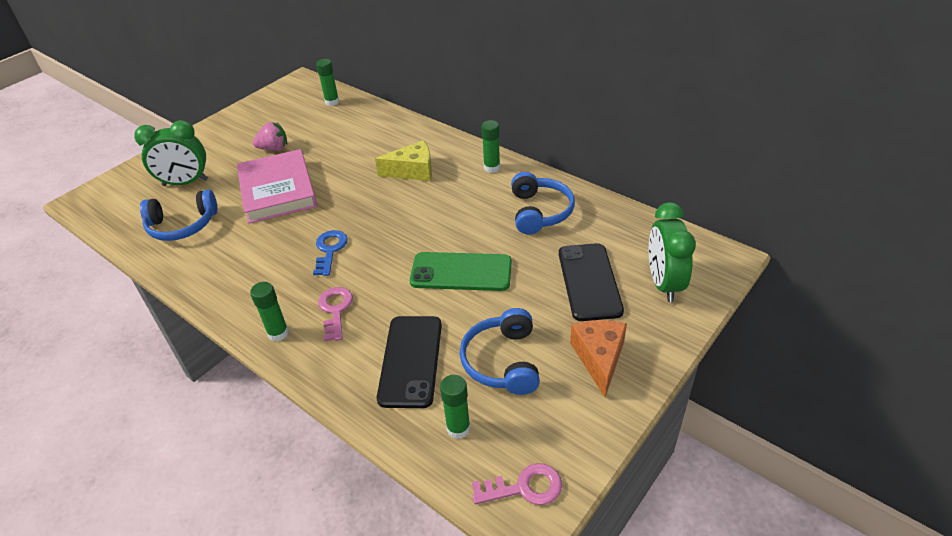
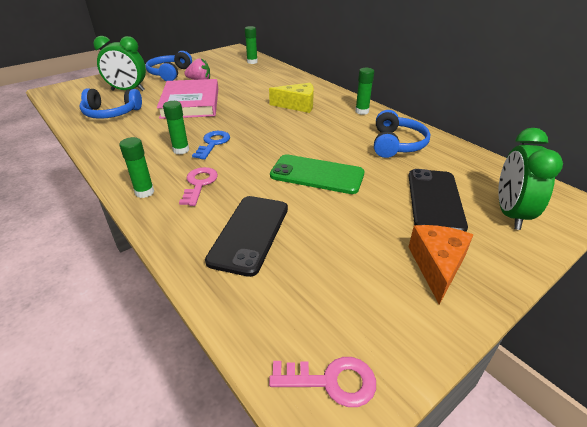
camera: 10 degrees right, 5 degrees down
(458, 428) = (276, 302): green glue stick -> green glue stick (181, 150)
(503, 361) = (337, 250): blue headphones -> blue headphones (170, 73)

